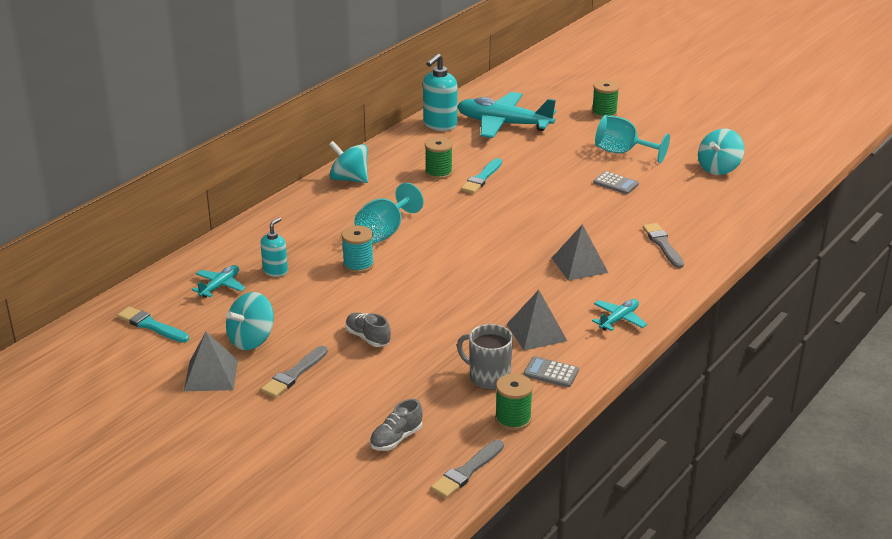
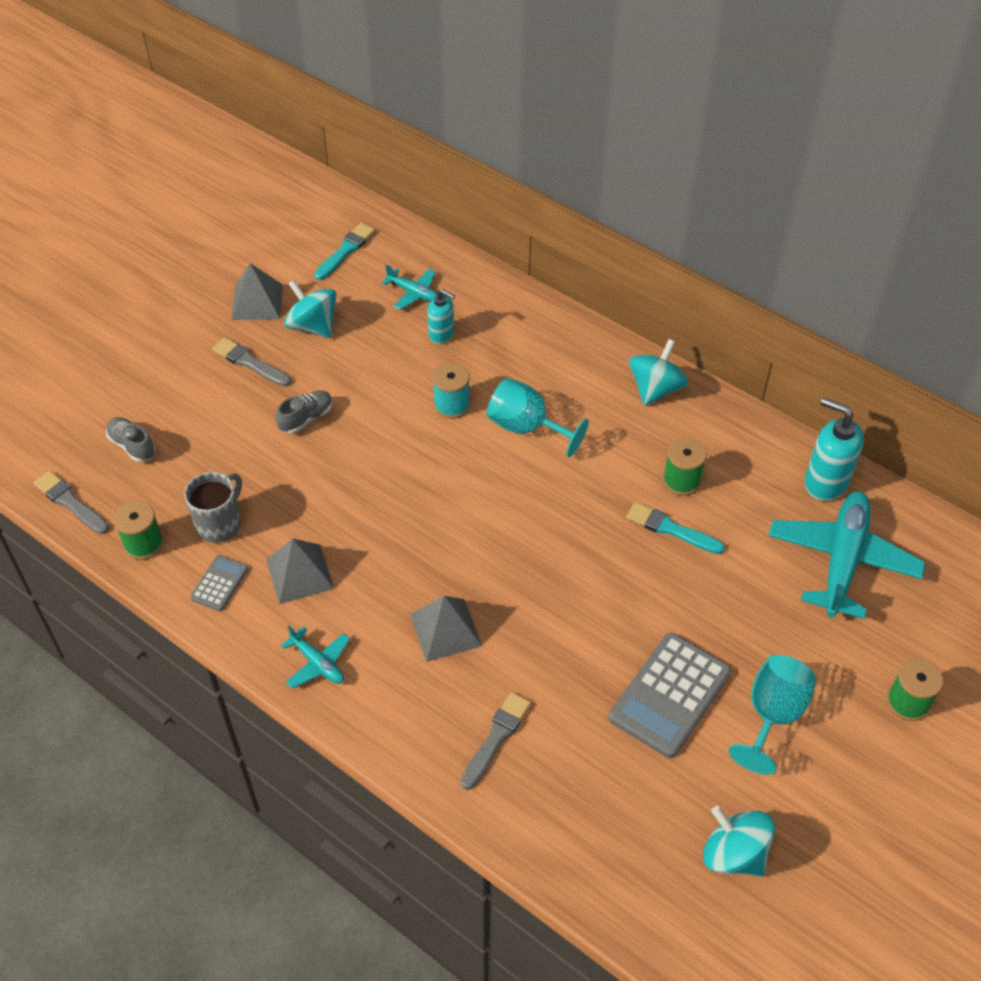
camera: 90 degrees right, 20 degrees up
(615, 183) = (670, 695): grey calculator -> grey calculator, size x1.99
(663, 244) = (496, 737): grey brush -> grey brush turned 45 degrees counterclockwise

